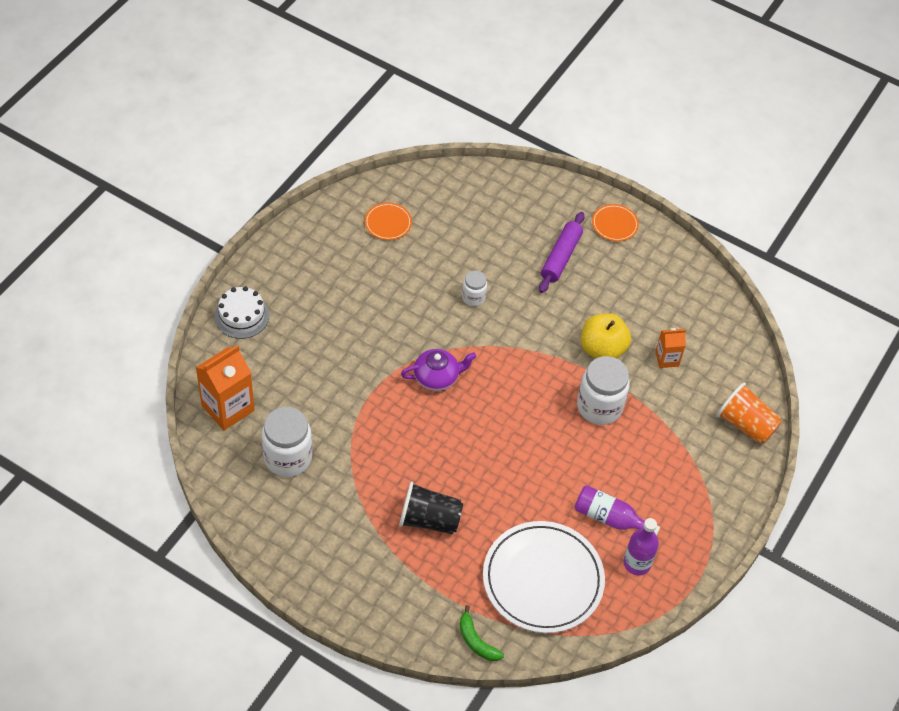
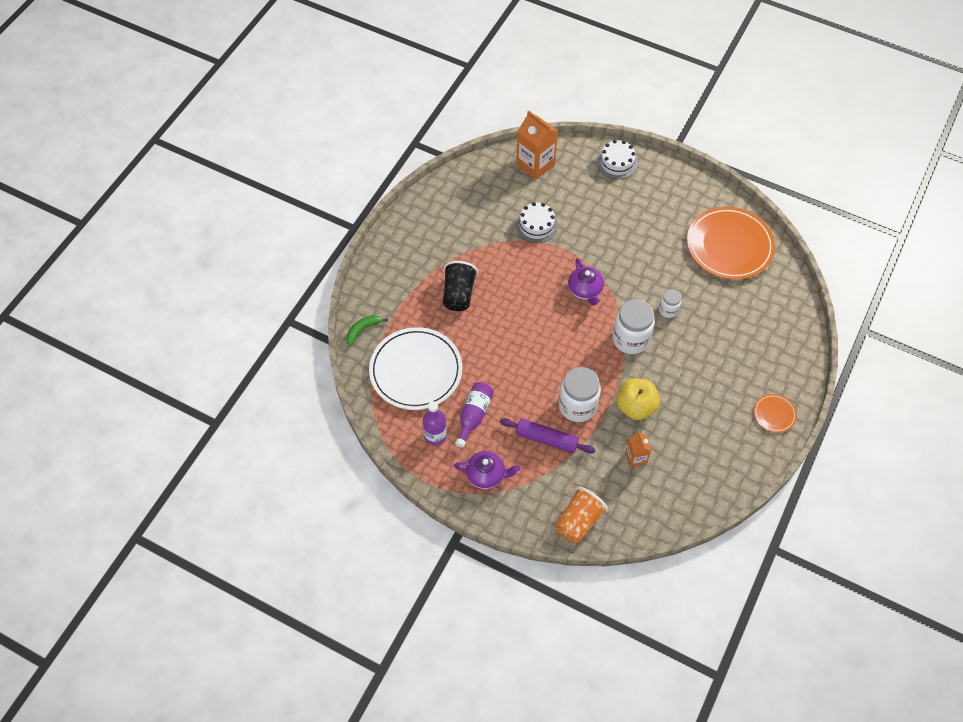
camera: 90 degrees right, 5 degrees up
(288, 458) = (499, 204): white jar -> white jar (630, 339)
(330, 418) = (536, 225): none -> white cake
(388, 223) = (729, 245): orange plate -> orange plate, size x2.23
(560, 257) = (726, 372): purple rolling pin -> purple rolling pin (546, 439)
(689, 512) = (486, 475): none -> purple teapot

